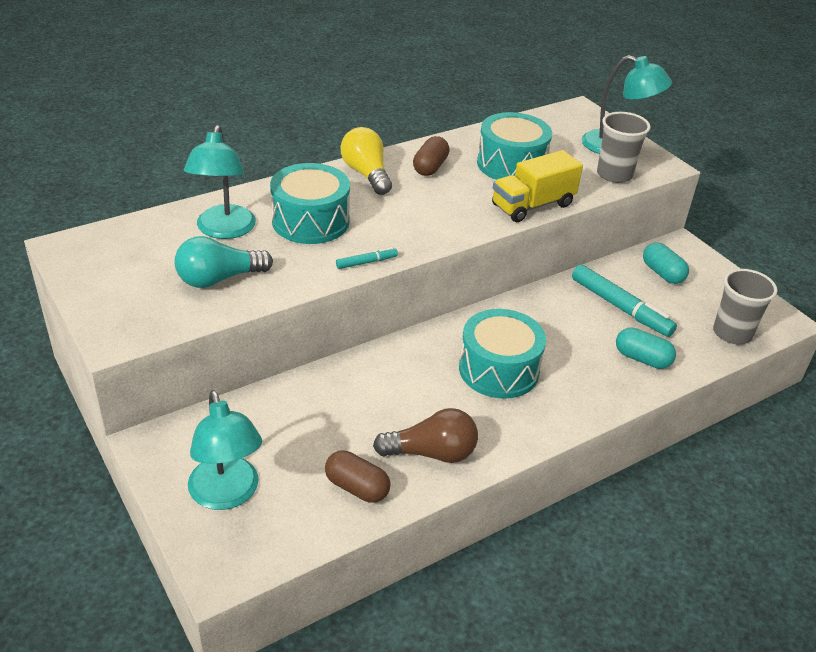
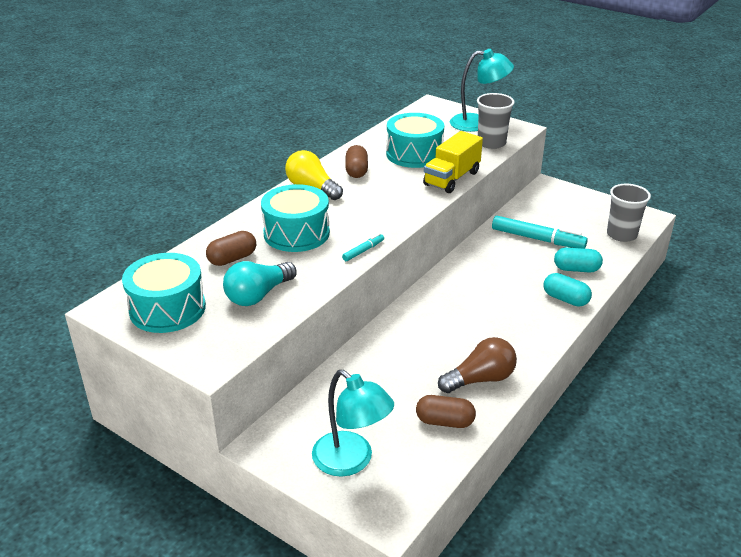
camera: 20 degrees left, 5 degrees down
(224, 230) = (232, 259): turquoise lamp -> brown capsule
(498, 369) = (485, 307): turquoise drum -> turquoise drum (167, 309)
(662, 273) = (549, 208): turquoise capsule -> turquoise capsule (565, 299)

